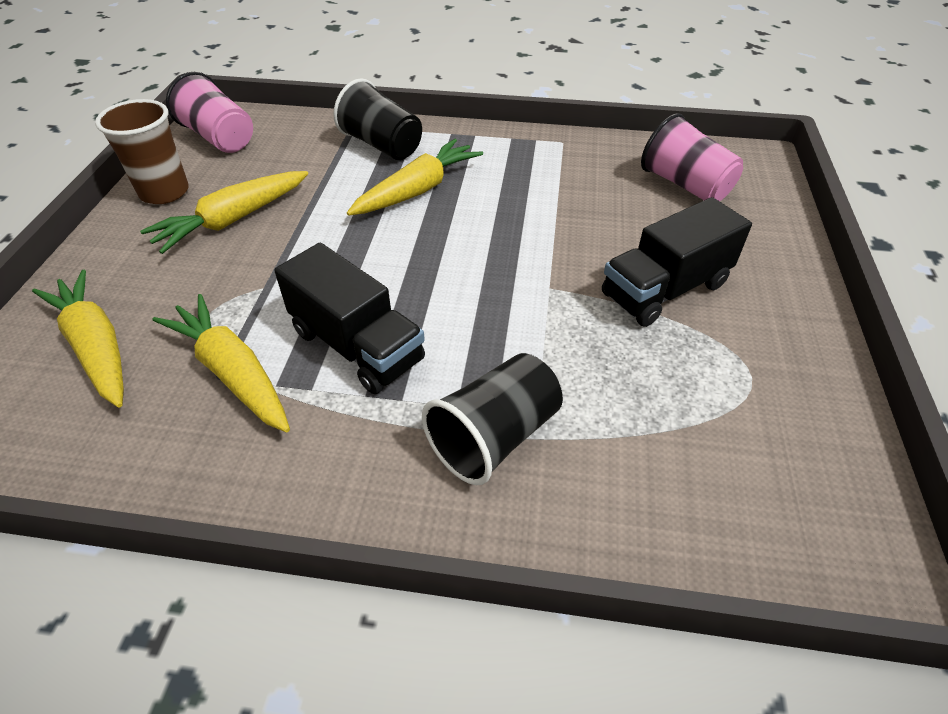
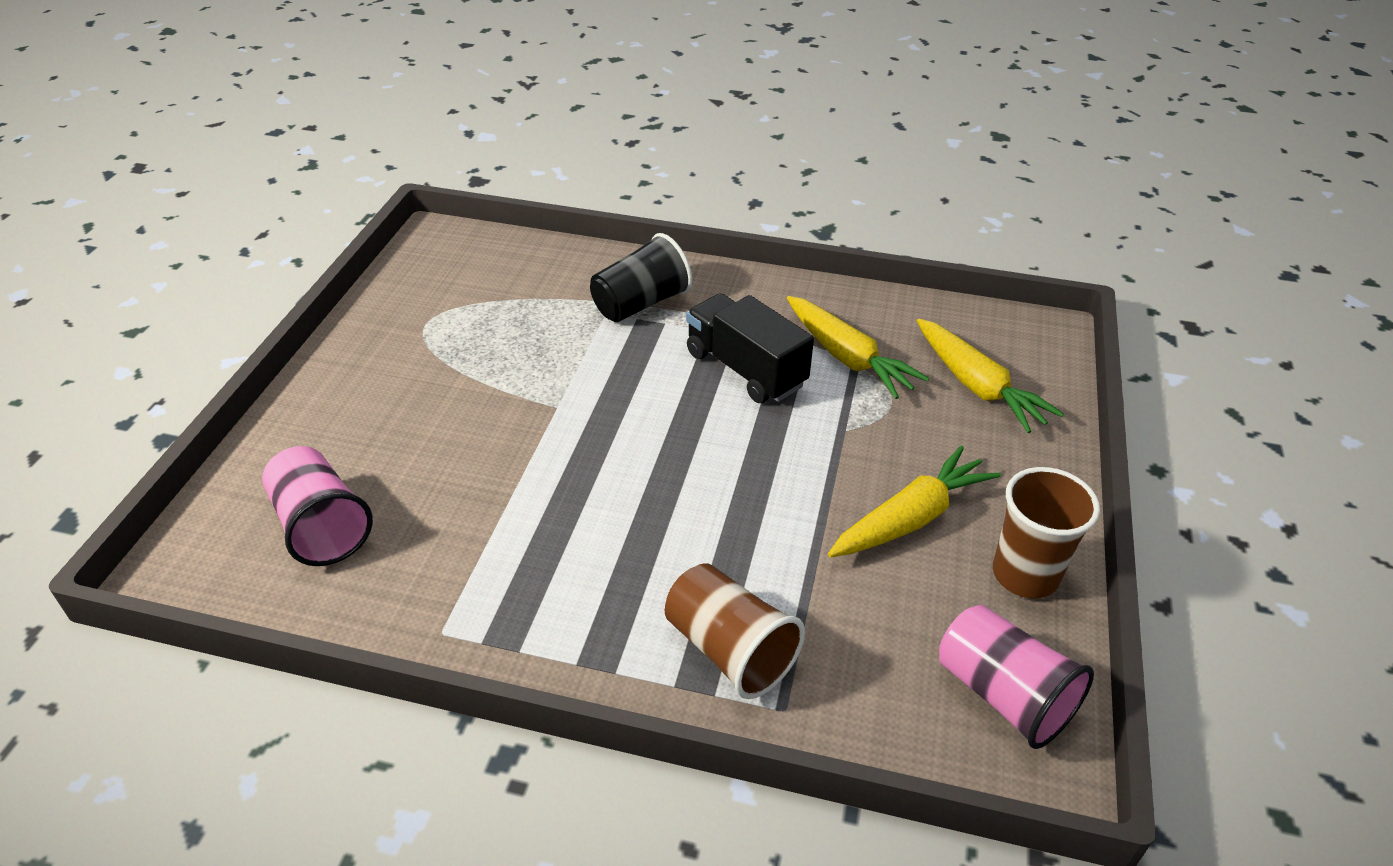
camera: 175 degrees left, 5 degrees down
(382, 145) = (729, 650): black cup -> brown cup
(418, 190) = (679, 548): yellow carrot -> none
(665, 289) = (445, 395): black truck -> none

